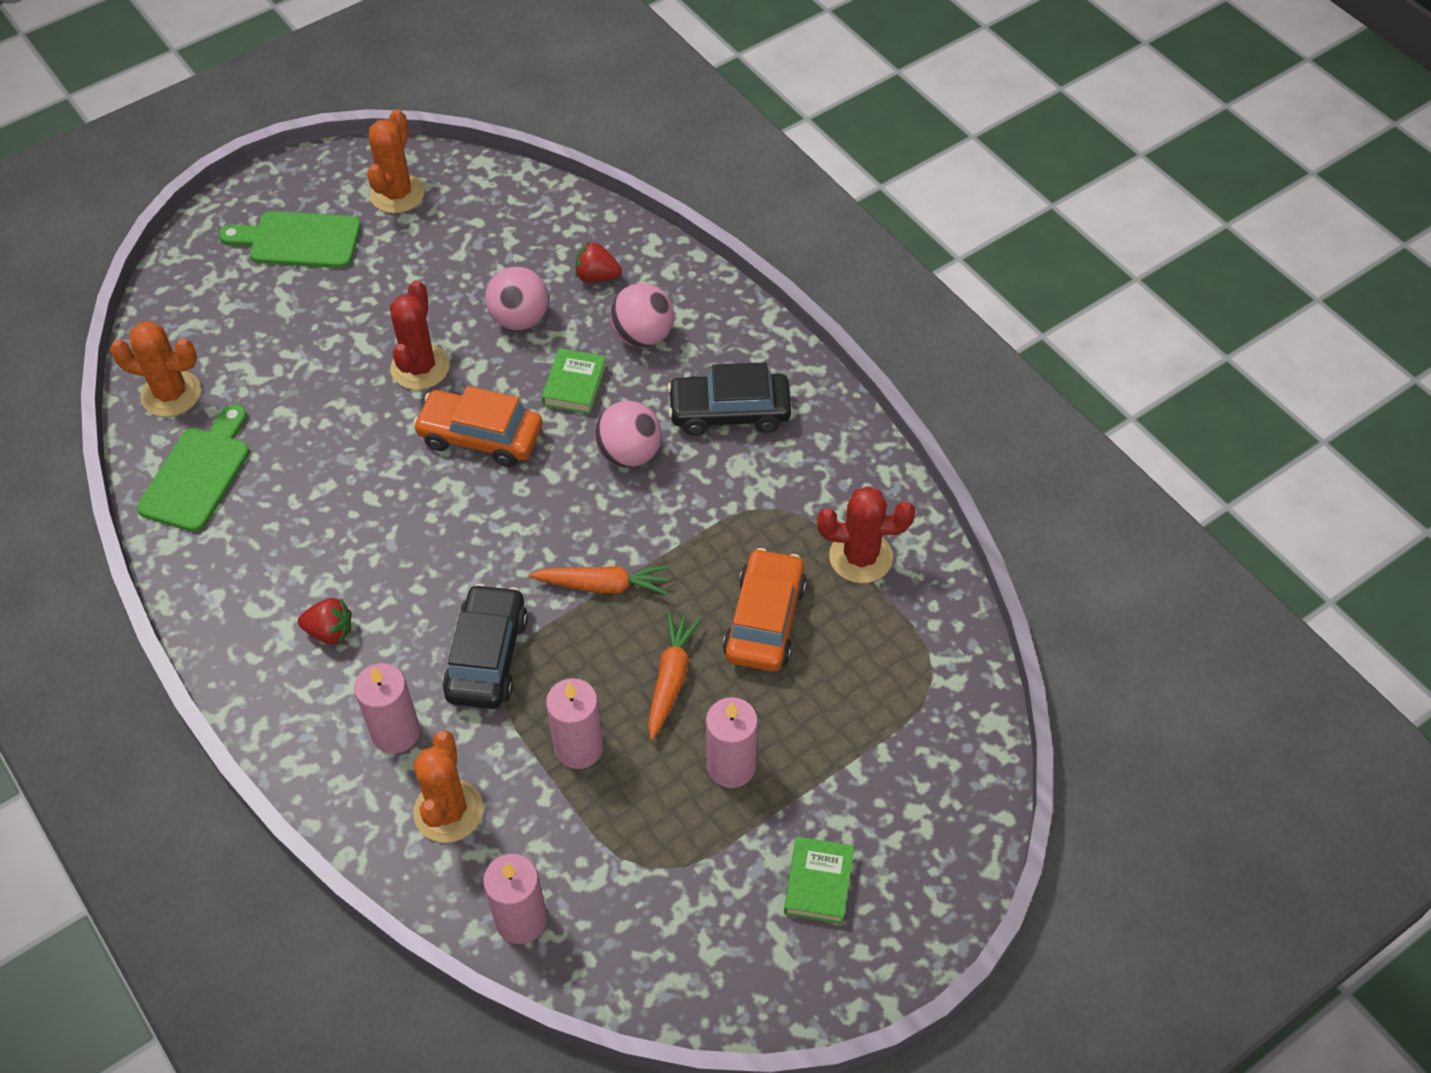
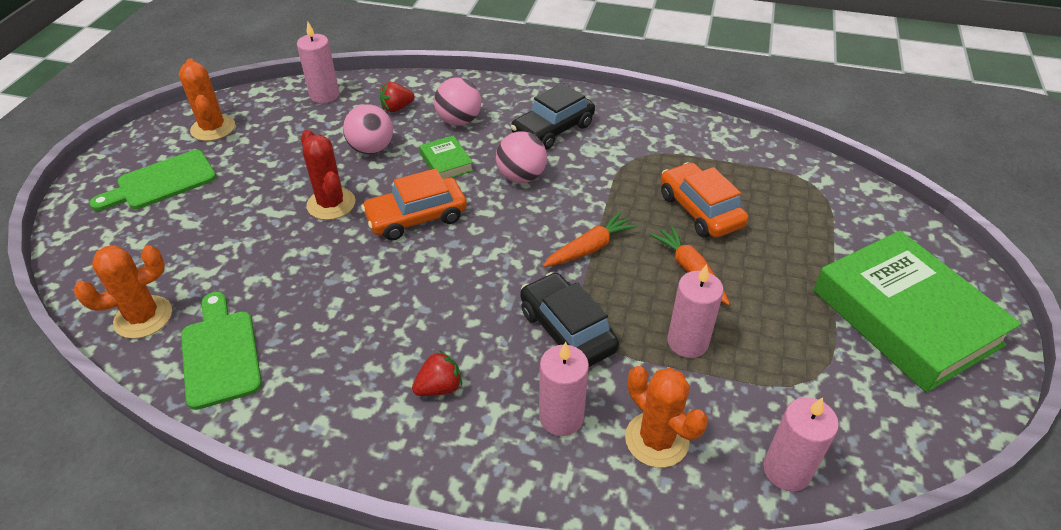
camera: 40 degrees left, 10 degrees down
(731, 766) = (781, 291): pink candle -> pink candle (324, 95)
(818, 883) = (905, 317): green book -> green book, size x2.45
(860, 557) = (707, 154): red cactus -> none

